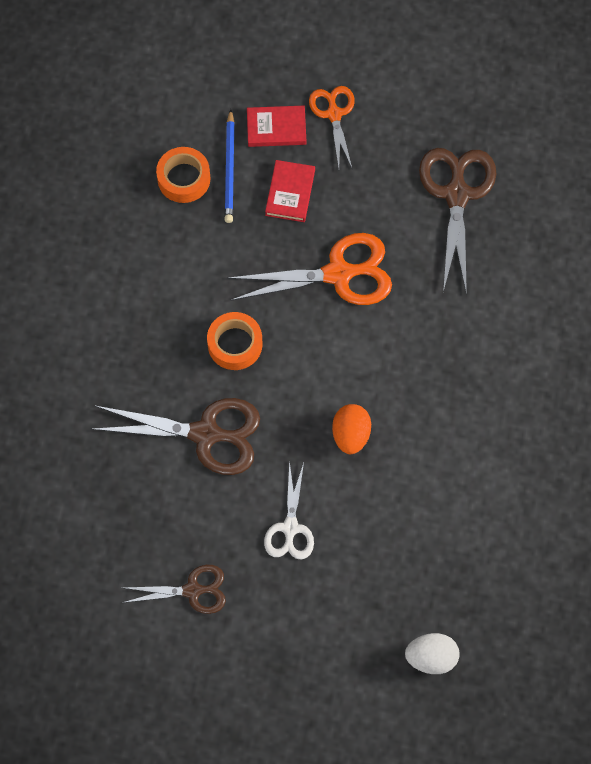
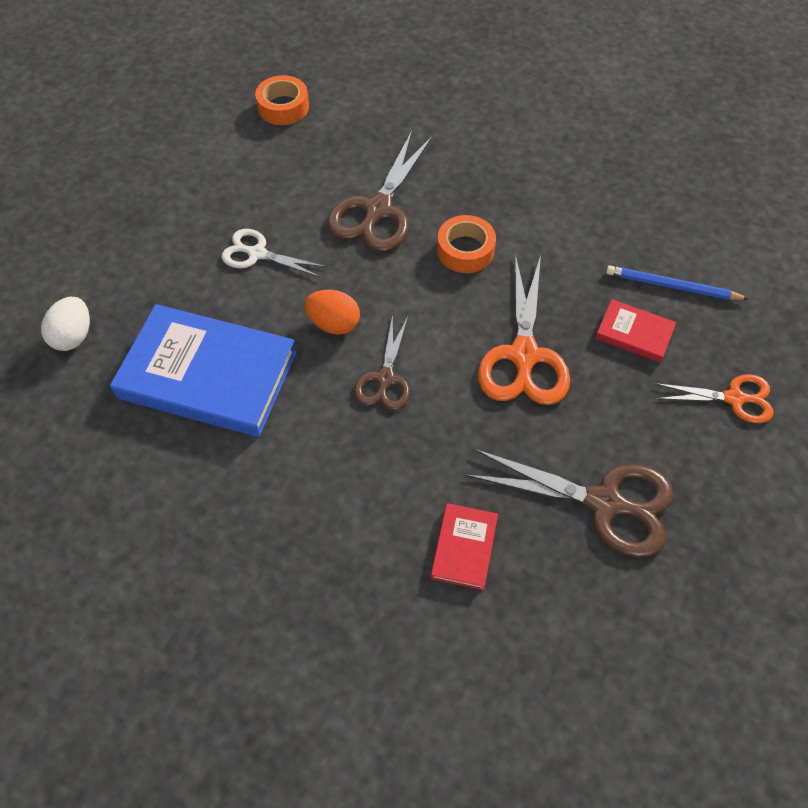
camera: 105 degrees right, 10 degrees down
(184, 179) = (665, 246): orange tape -> orange tape (283, 107)
(193, 590) = (231, 173): brown scissors -> brown scissors (385, 379)
(276, 128) = (720, 338): red book -> red book (464, 548)
(435, 523) = (207, 375): none -> blue book

